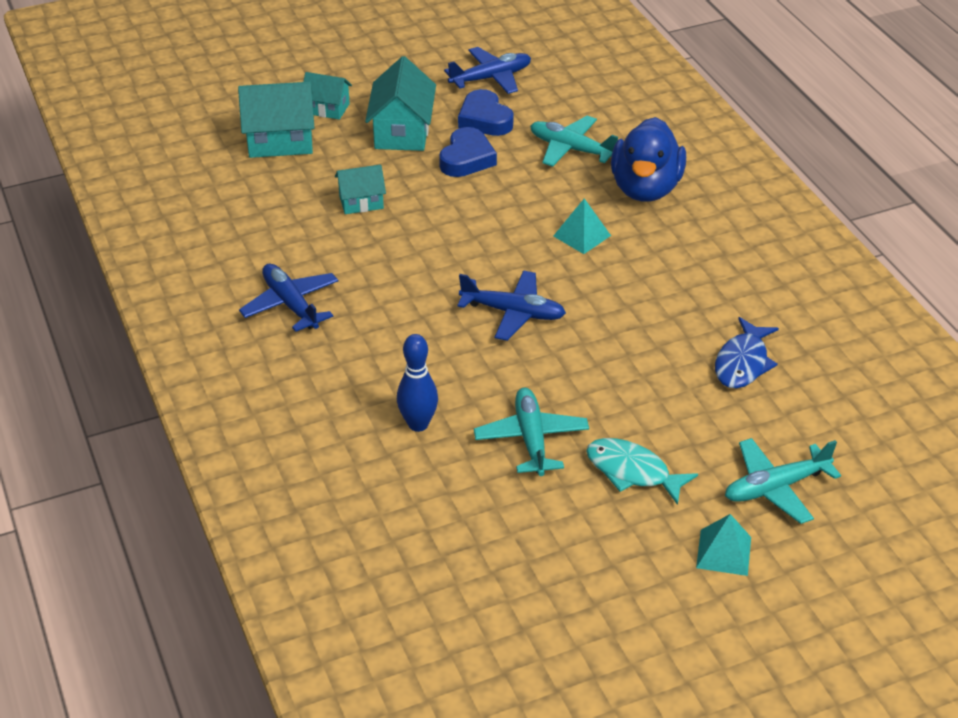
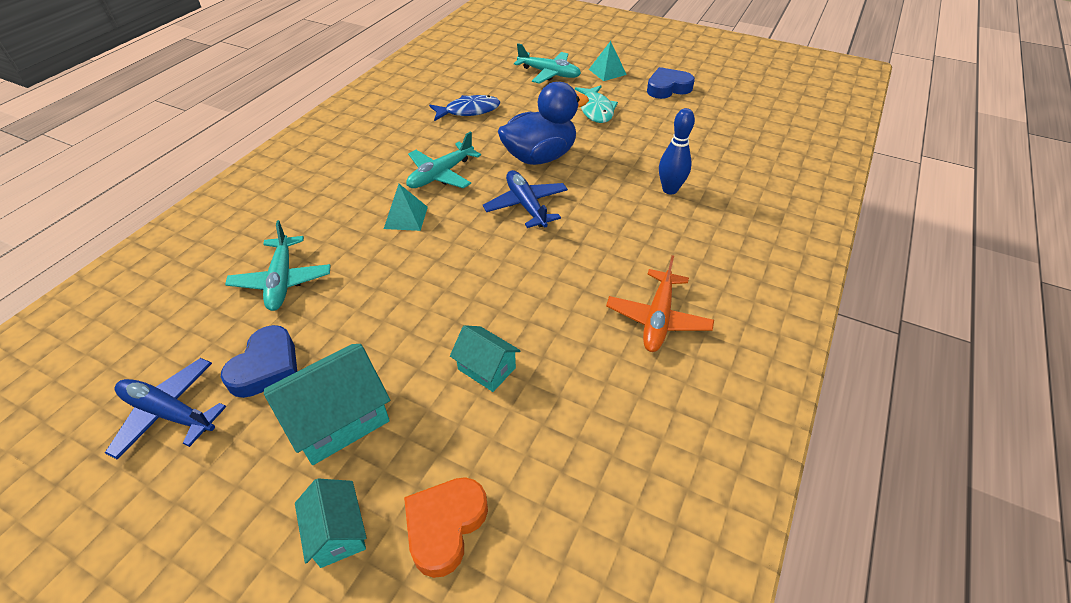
camera: 130 degrees left, 5 degrees up
(280, 141) = (445, 526): turquoise house -> orange heart
(290, 304) = (658, 319): blue plane -> orange plane
(466, 158) = (351, 338): blue heart -> blue heart (668, 88)
(531, 438) = (620, 147): turquoise plane -> turquoise plane (441, 175)
(645, 188) = (313, 215): blue duck -> blue duck (540, 157)

